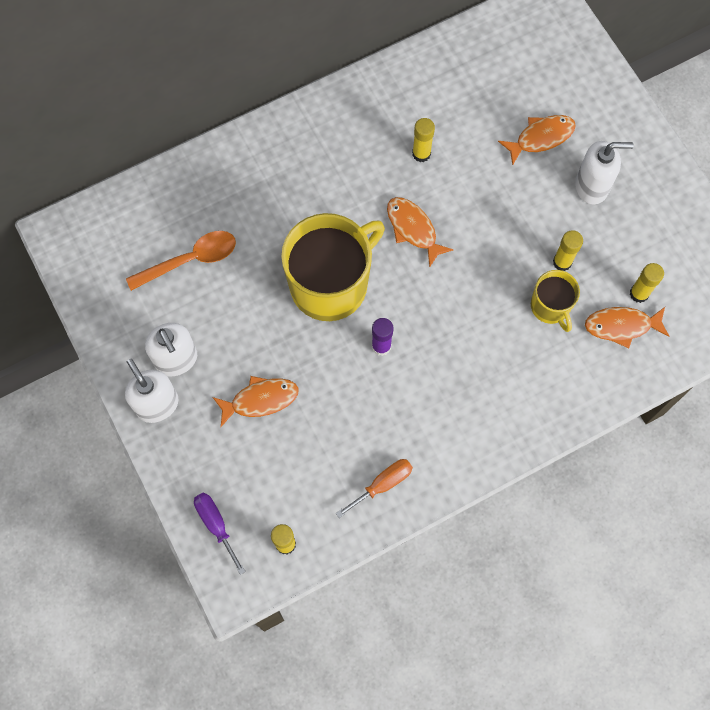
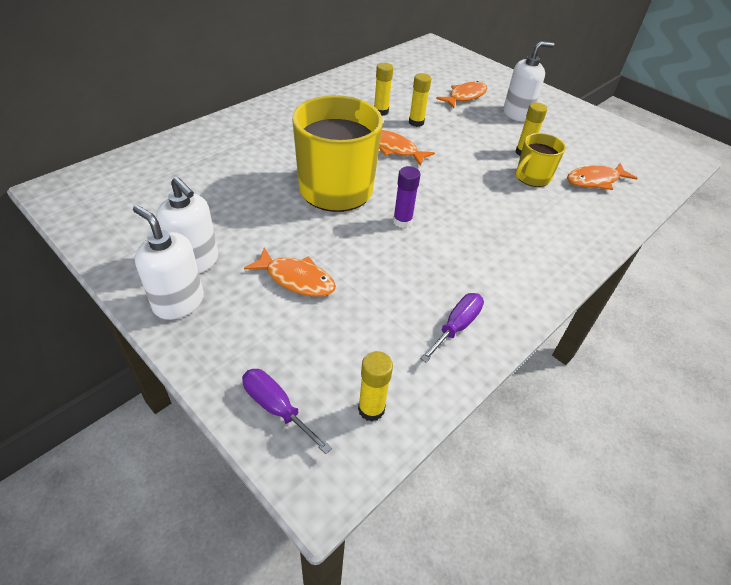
camera: 20 degrees left, 25 degrees down
(190, 260) = (197, 190): orange spoon -> none
(260, 400) = (296, 279): orange fish -> orange fish turned 60 degrees clockwise
(383, 484) = (456, 326): orange screwdriver -> purple screwdriver
(550, 307) = (532, 177): yellow mug -> yellow mug turned 90 degrees clockwise
(639, 293) = (593, 161): yellow glue stick -> yellow glue stick (416, 122)

